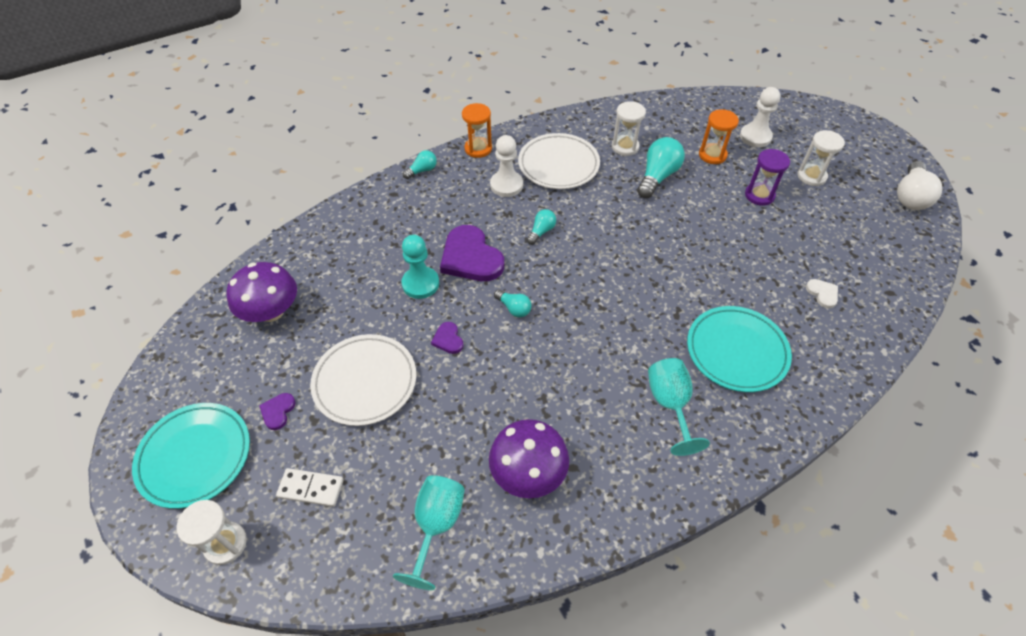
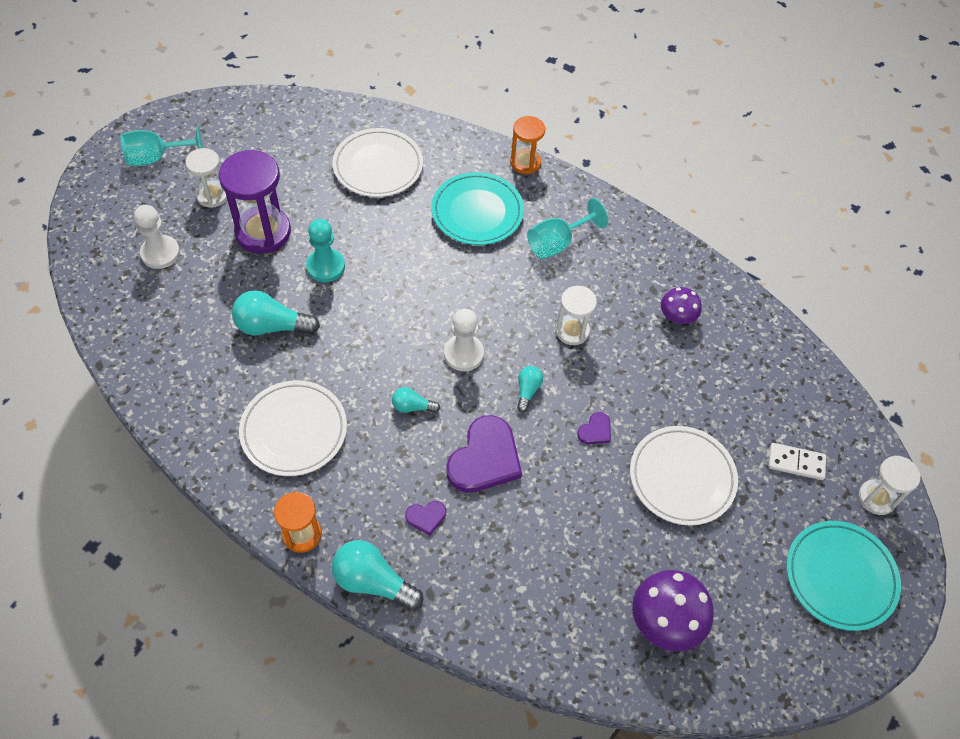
camera: 120 degrees left, 5 degrees up
(278, 411) = (757, 535): purple heart -> purple heart (426, 517)
(311, 488) = (796, 462): white domino -> white domino turned 60 degrees counterclockwise
(420, 284) = (546, 489): turquoise pawn -> turquoise pawn (325, 266)
(422, 170) = (373, 582): turquoise light bulb -> turquoise light bulb, size x1.82
(436, 525) = (757, 359): turquoise goblet -> turquoise goblet (156, 158)
(506, 185) = (355, 472): white pawn -> white pawn (463, 354)
(528, 472) = (677, 316): purple mushroom -> purple mushroom, size x0.61
(625, 147) = (230, 373): white hourglass -> white hourglass (572, 331)
(712, 155) = (211, 285): orange hourglass -> orange hourglass (525, 163)
(759, 195) = (263, 232): purple hourglass -> purple hourglass, size x1.69
(822, 293) = (378, 166): white heart -> white plate
(910, 196) = (211, 119): white light bulb -> none

